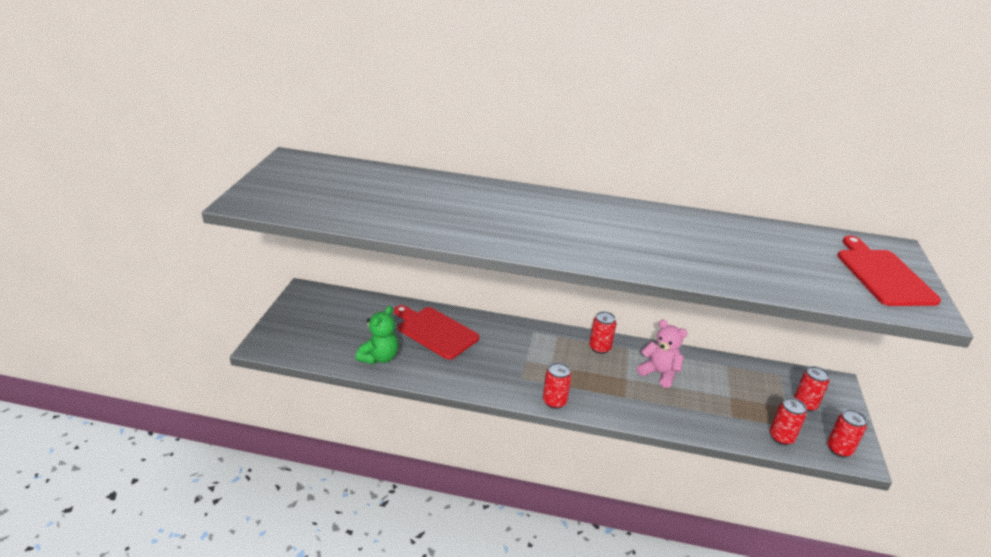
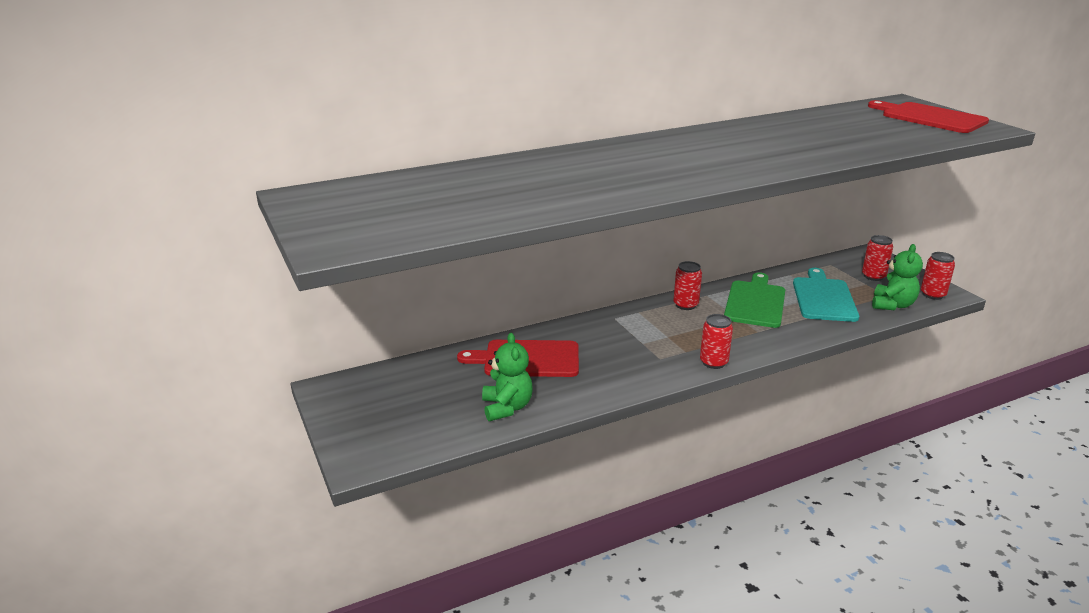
camera: 35 degrees left, 5 degrees down
(659, 373) = (755, 302): pink teddy bear -> green cutting board
(725, 399) = (823, 298): none -> turquoise cutting board
(781, 437) = (892, 305): red can -> green teddy bear

